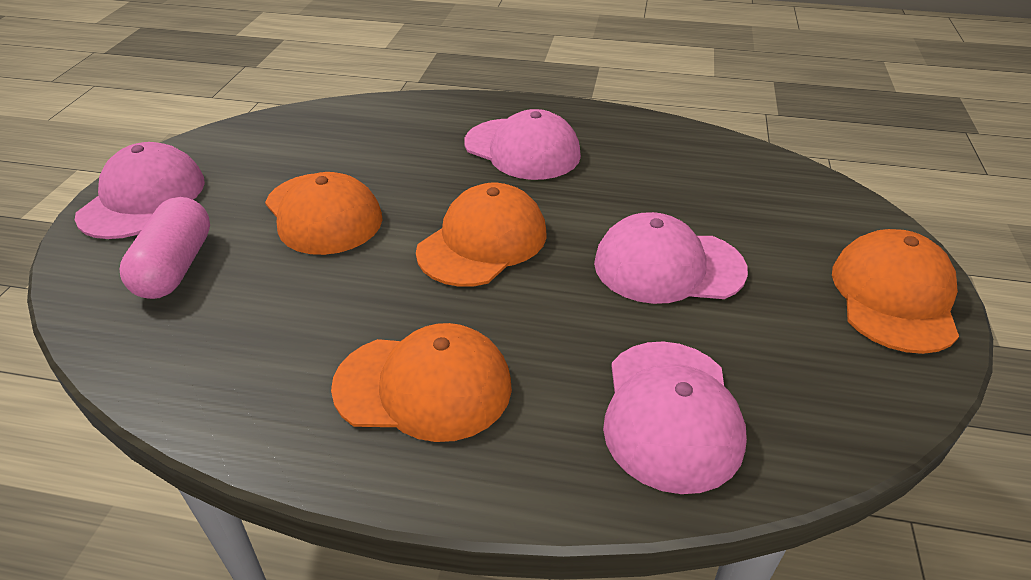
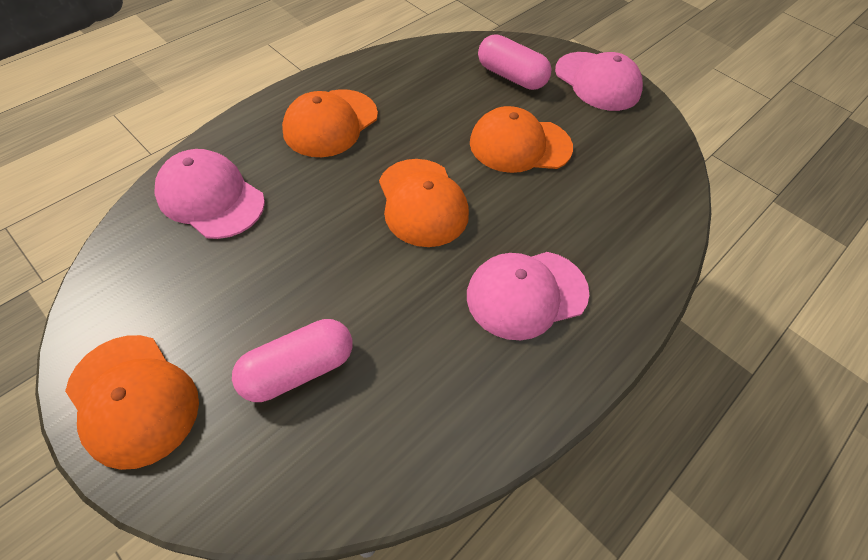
camera: 120 degrees right, 15 degrees up
(668, 266) = (304, 283): pink cap -> none
(739, 225) = (298, 369): none -> pink capsule

